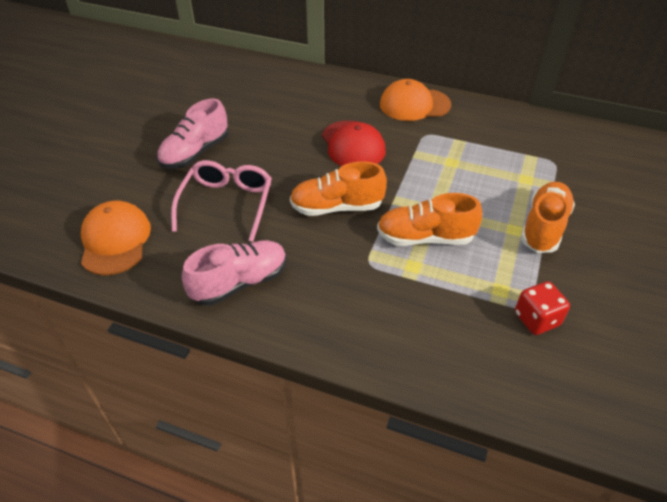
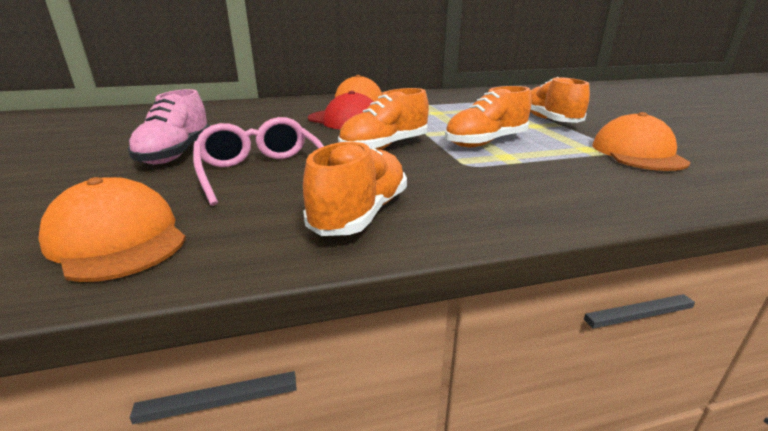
camera: 35 degrees left, 20 degrees down
(240, 282) = (360, 214): pink shoe -> orange shoe
(536, 319) = (637, 153): red dice -> orange cap

